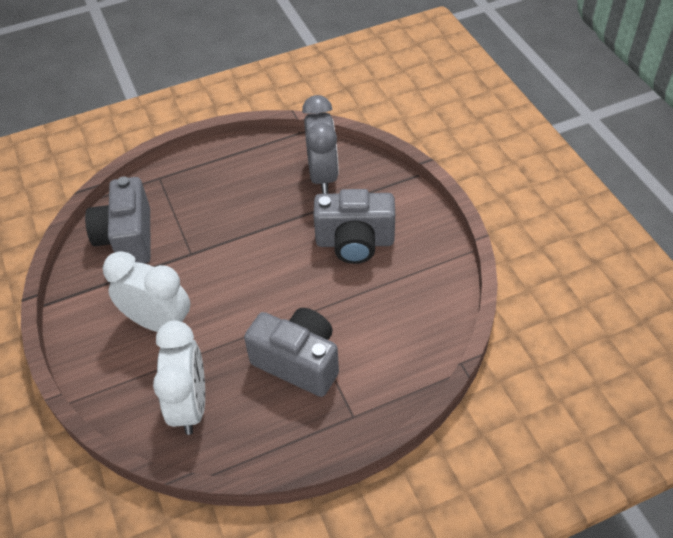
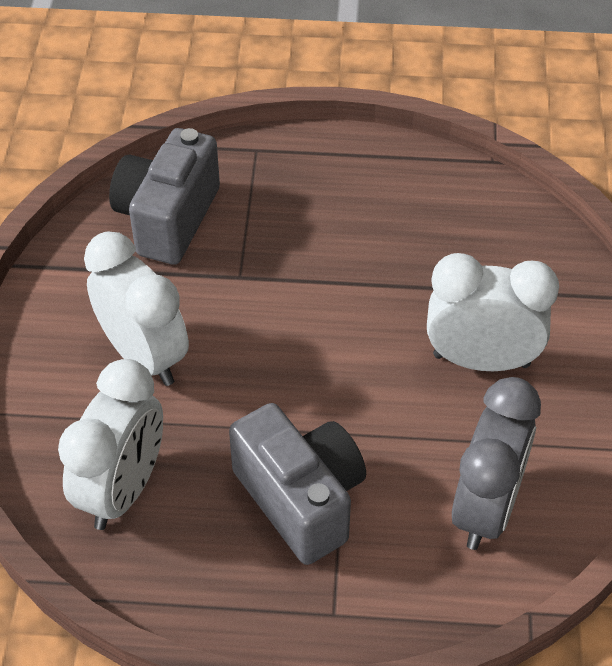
camera: 25 degrees right, 0 degrees up
(323, 176) = (490, 240): grey clock -> grey clock (486, 508)
(355, 242) = (481, 360): grey camera -> white clock

